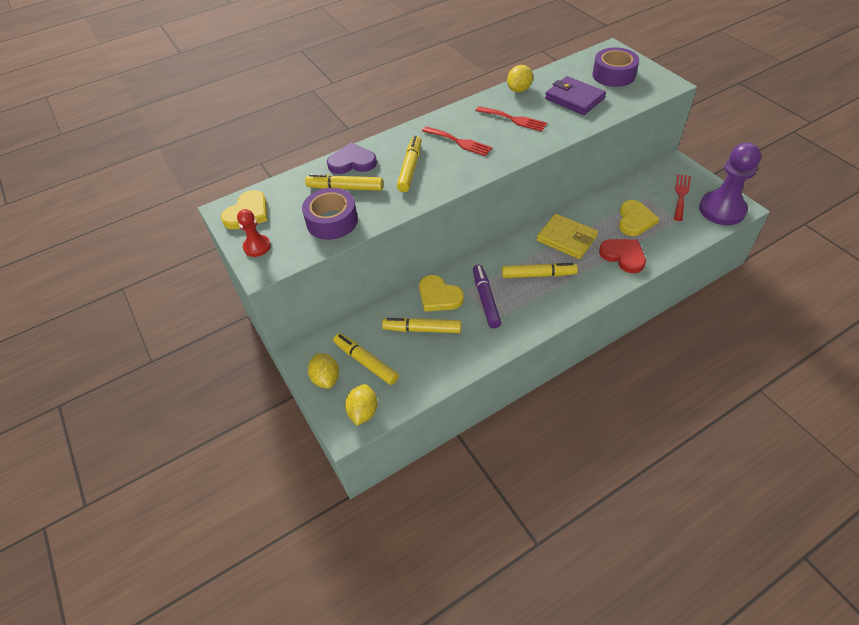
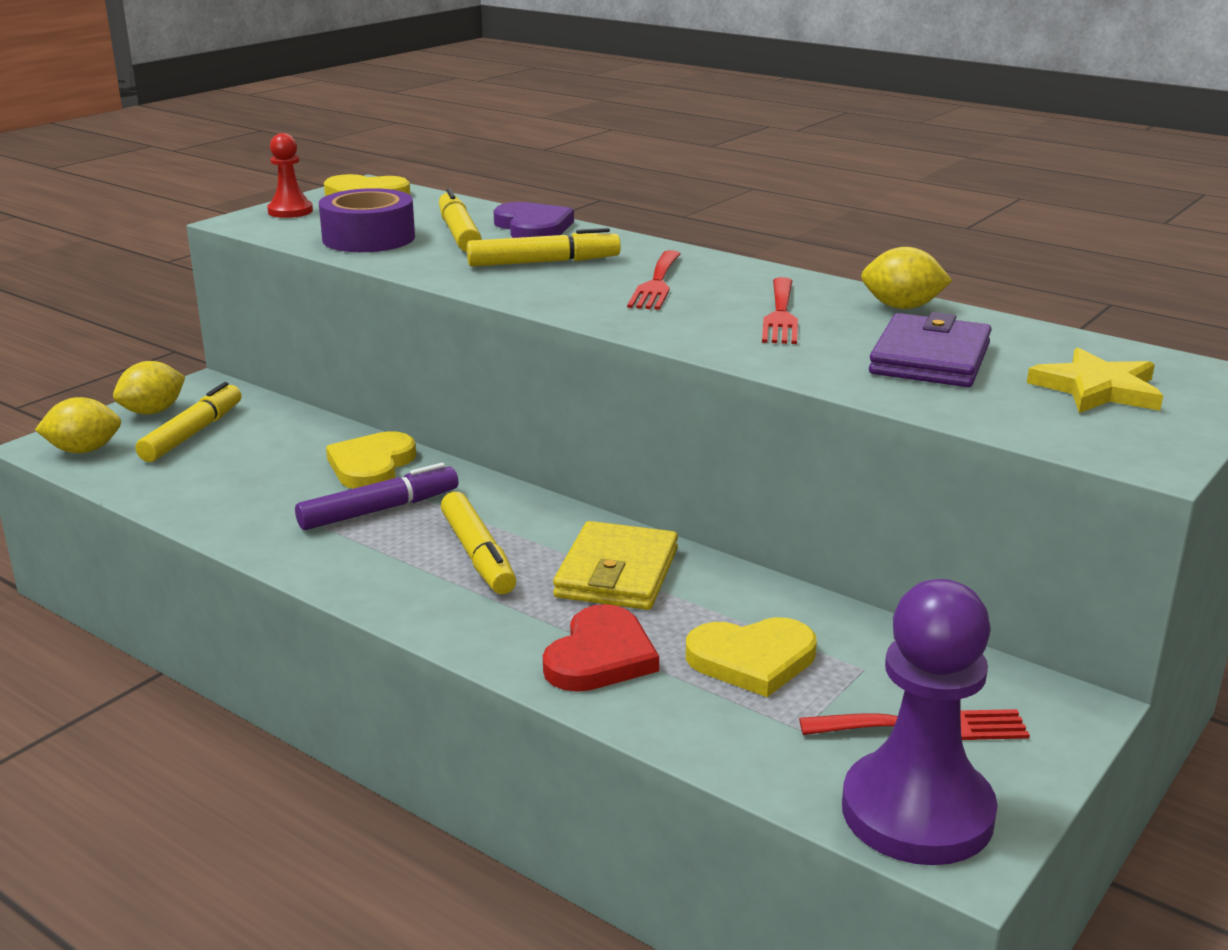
camera: 65 degrees right, 25 degrees down
(422, 329) = (280, 465): yellow marker -> none
(613, 75) = (1097, 389): purple tape -> yellow star

